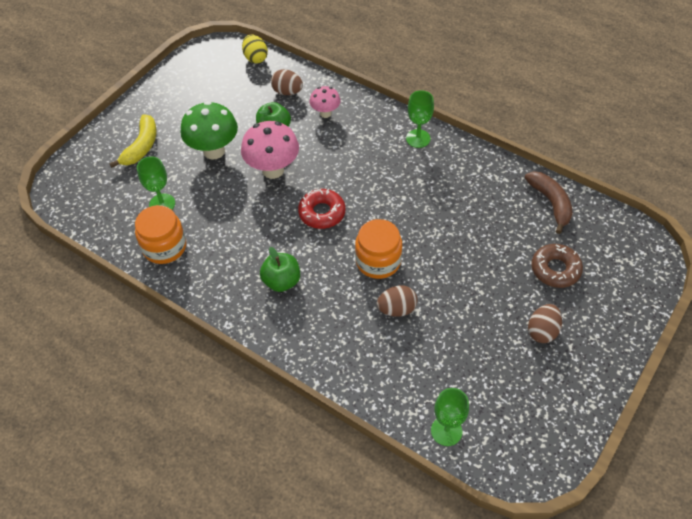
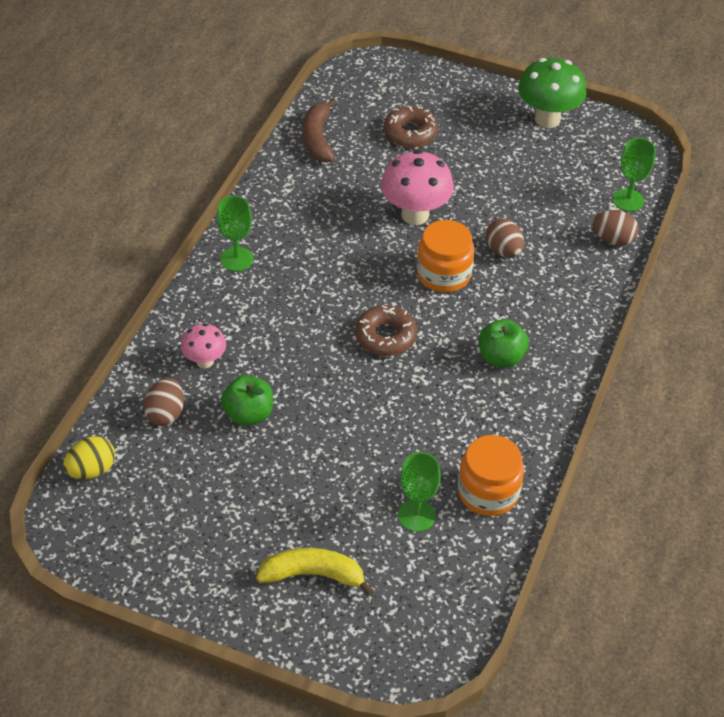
camera: 105 degrees left, 5 degrees down
(214, 151) = (304, 477): green mushroom -> green mushroom (547, 119)
(273, 170) = (325, 401): pink mushroom -> pink mushroom (415, 215)
(322, 213) = (385, 336): red donut -> brown donut
(542, 331) = (490, 140): brown egg -> brown egg (613, 239)
(550, 203) = (318, 138): brown banana -> brown banana turned 60 degrees counterclockwise

